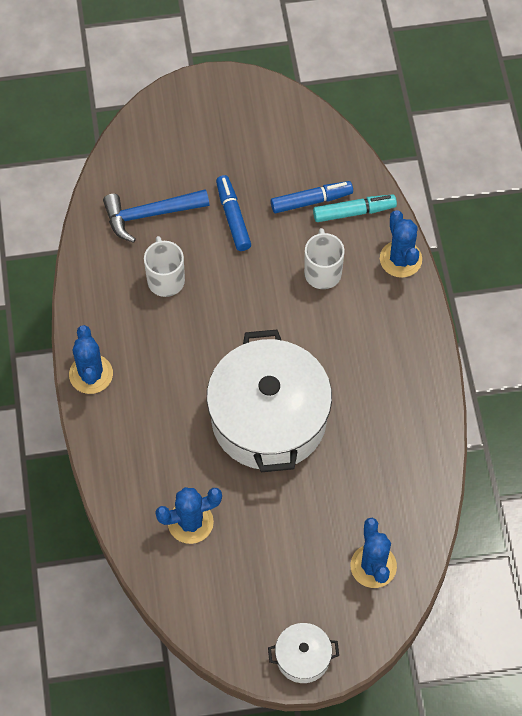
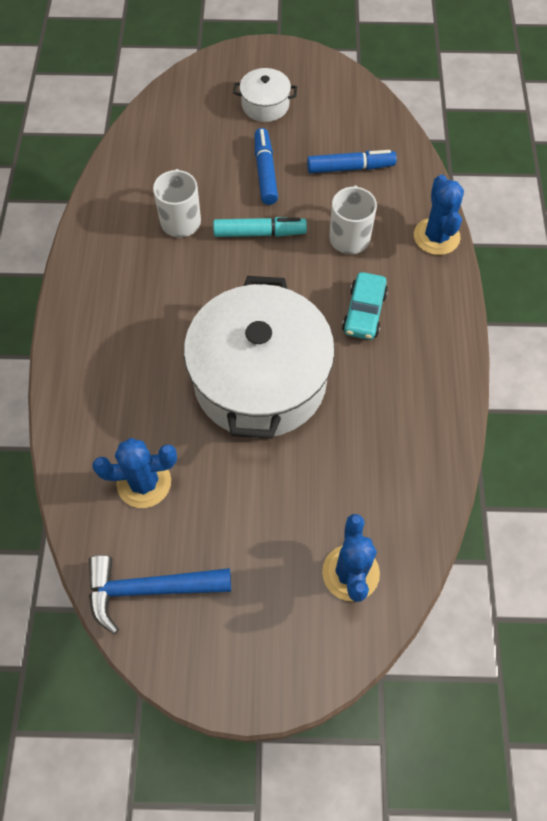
camera: 10 degrees right, 0 degrees up
(91, 374) = (76, 303): blue cactus -> none
(150, 214) = (180, 158): blue hammer -> blue hammer (149, 589)
(303, 657) = (242, 676): white pot -> white pot (265, 105)
(347, 343) = (364, 312): none -> turquoise car
(354, 212) = (393, 184): turquoise marker -> turquoise marker (259, 233)

